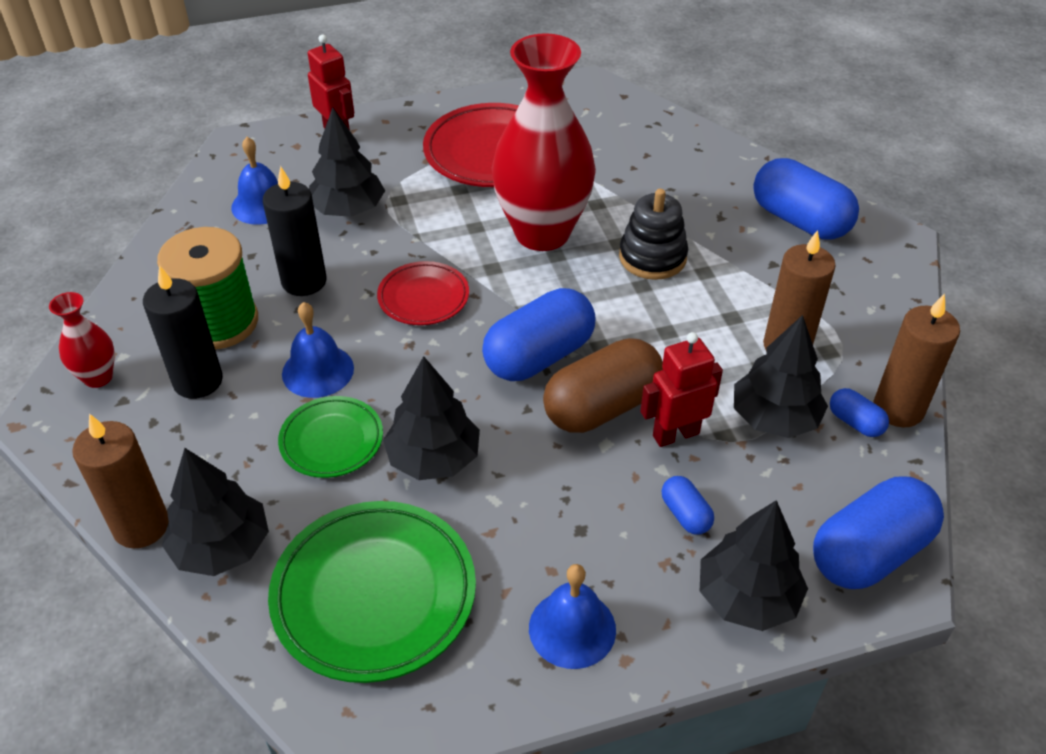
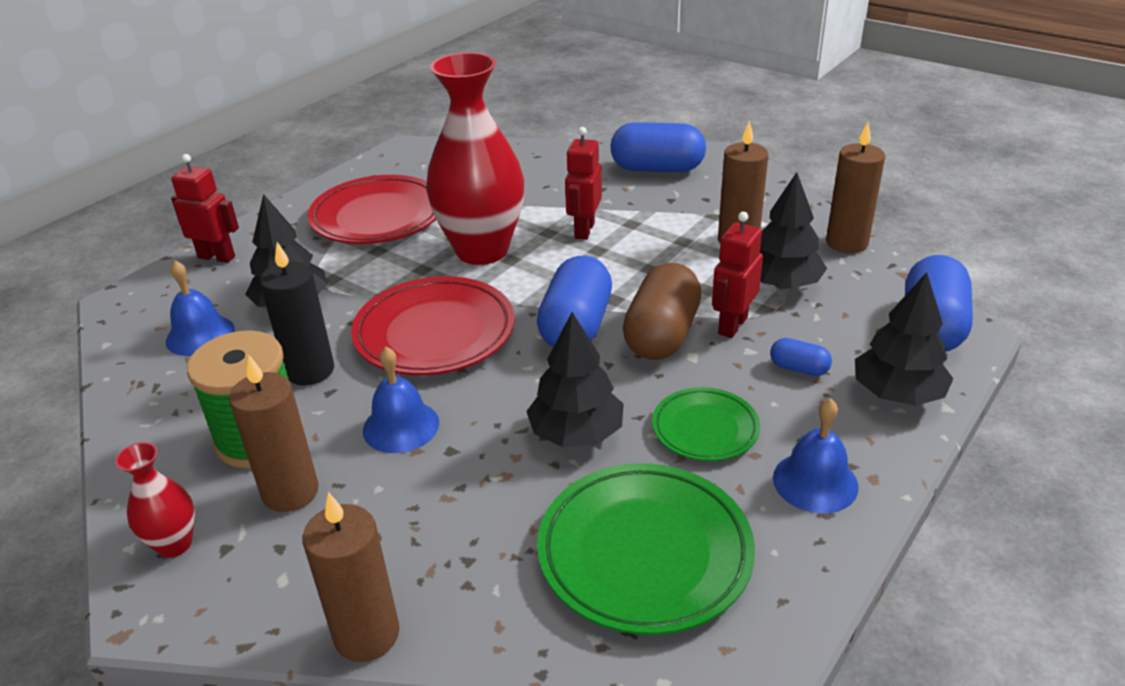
camera: 35 degrees left, 10 degrees down
(198, 381) = (290, 492): black candle -> brown candle
(222, 547) = (468, 602): black tree -> none
(332, 441) = (474, 468): green plate -> green plate (705, 429)
(423, 297) = (434, 333): red plate -> red plate, size x1.75
(652, 257) = (584, 230): black stacking toy -> red robot
(855, 422) = (832, 262): blue capsule -> none

